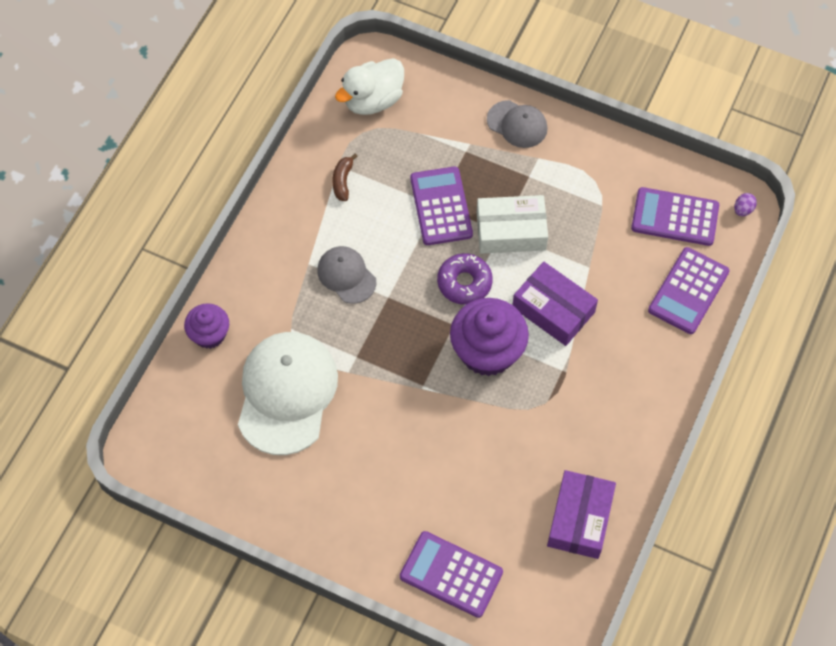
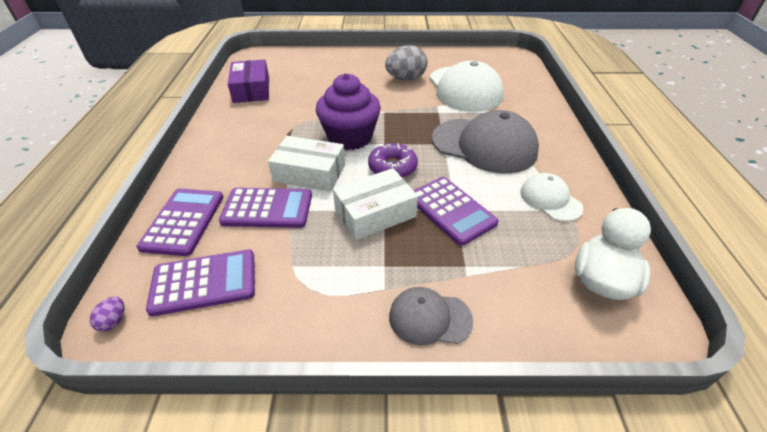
camera: 155 degrees right, 20 degrees down
(209, 334) = (537, 97): purple cupcake -> none
(343, 181) = (550, 200): brown banana -> white cap
(346, 275) = (484, 145): grey cap -> grey cap, size x1.90
(350, 454) = (406, 79): none -> grey egg
(451, 574) = (319, 59): purple calculator -> purple calculator (267, 208)
(553, 309) = (309, 173): purple box -> white box

